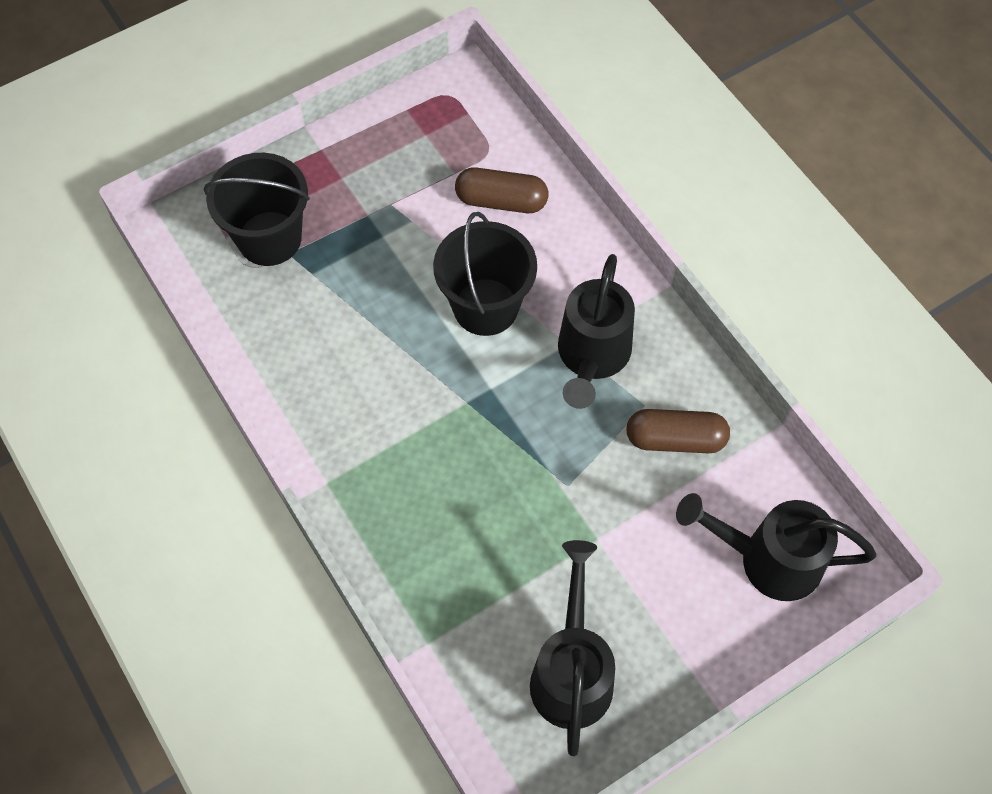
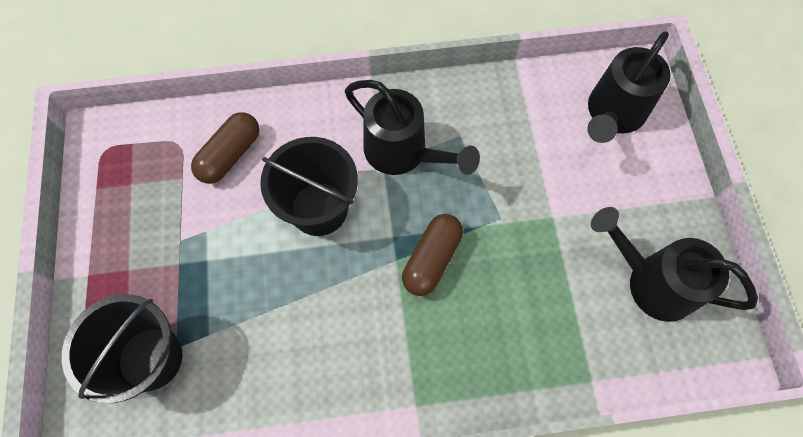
camera: 65 degrees left, 5 degrees up
(675, 439) = (496, 129): brown capsule -> brown capsule (432, 259)

